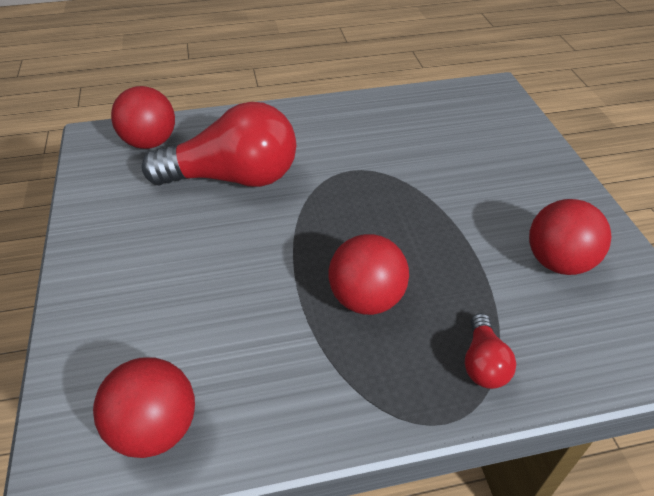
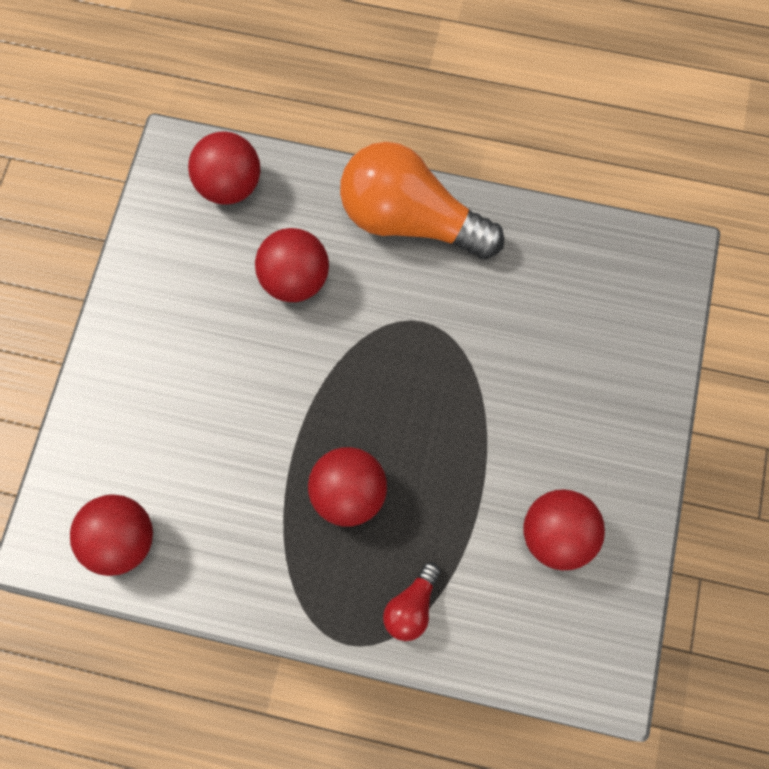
camera: 25 degrees right, 25 degrees up
(233, 178) = (295, 280): red light bulb -> red ball
(304, 121) = (411, 220): none -> orange light bulb

